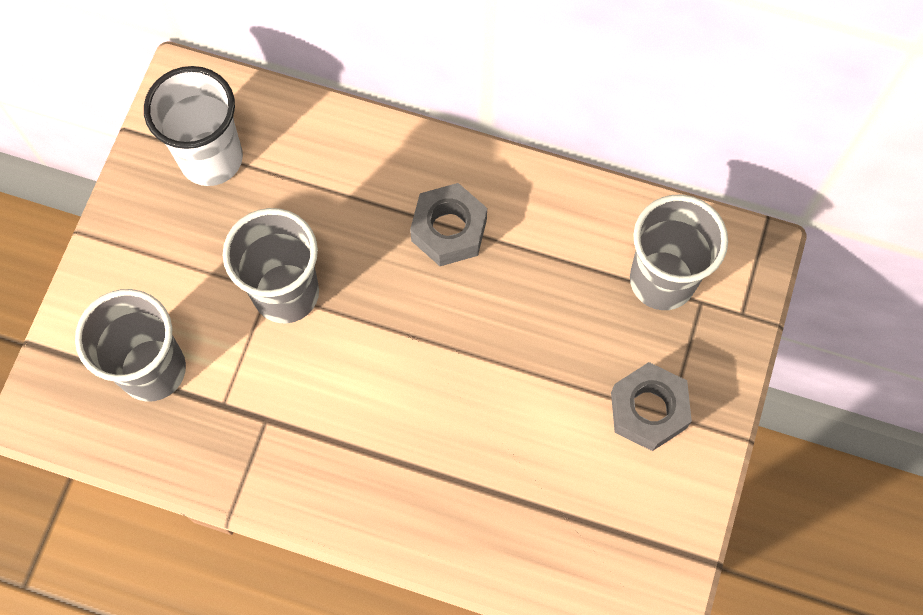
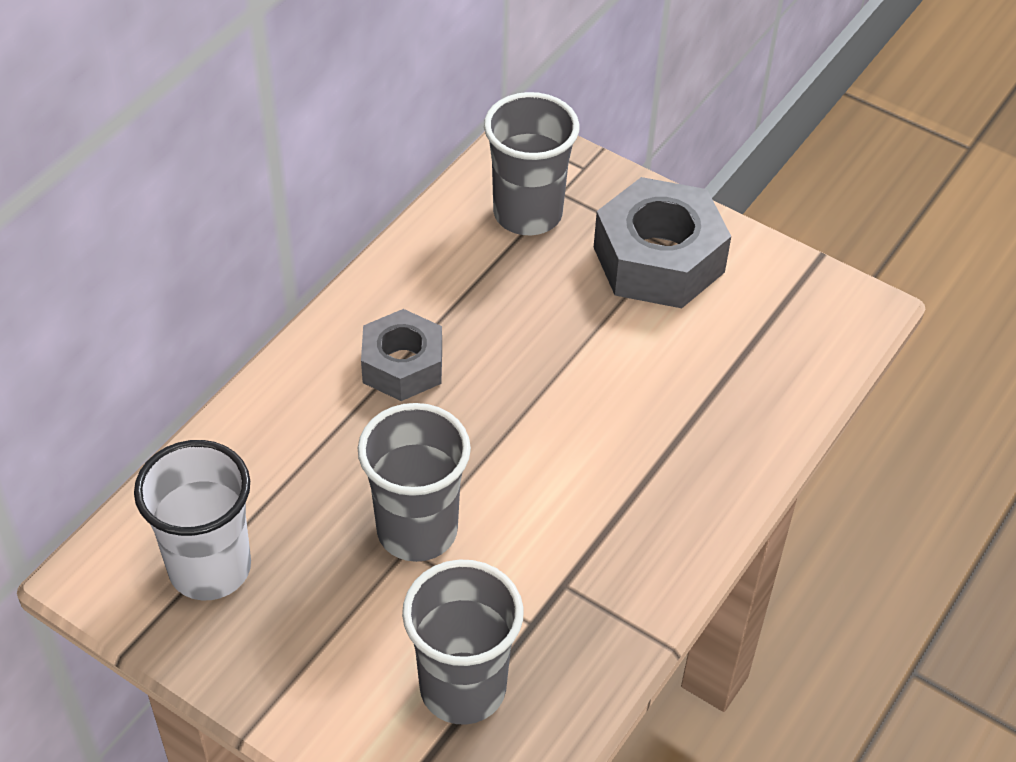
camera: 75 degrees left, 20 degrees down
(648, 410) = (659, 260): grey nut -> grey nut, size x1.57

